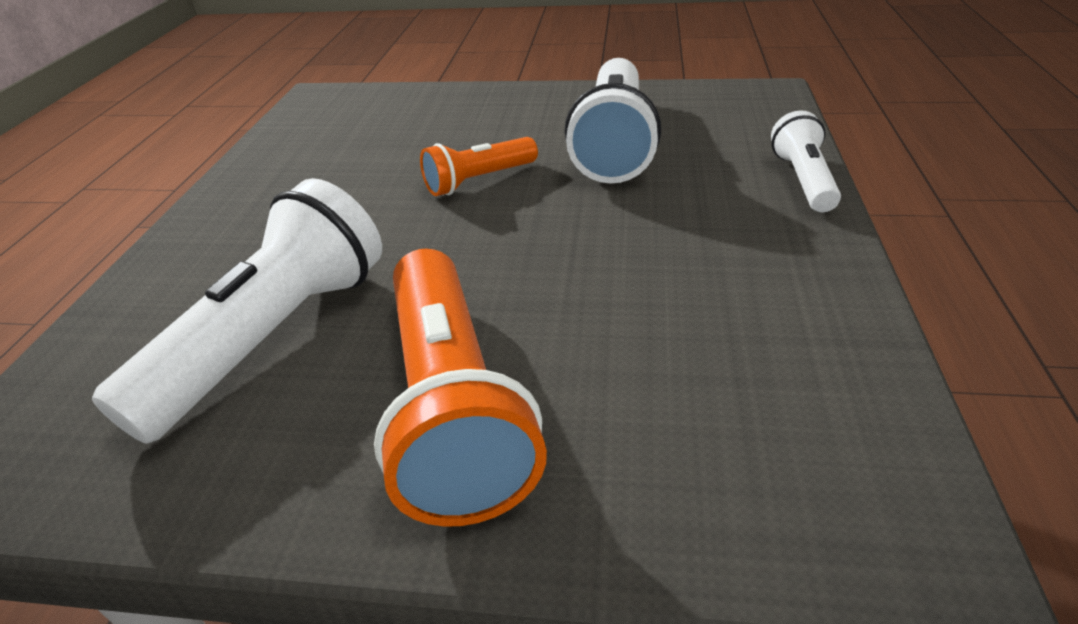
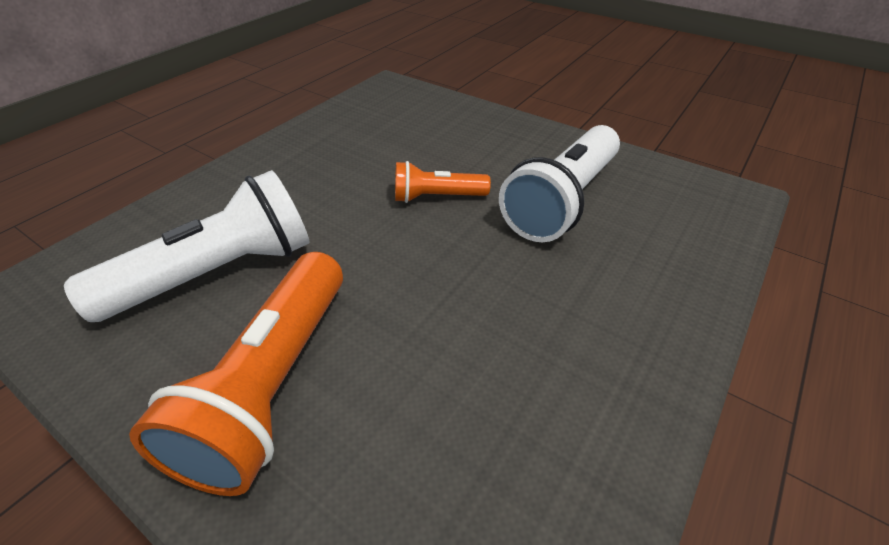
camera: 25 degrees right, 5 degrees up
(803, 180) = (697, 300): white flashlight -> none

